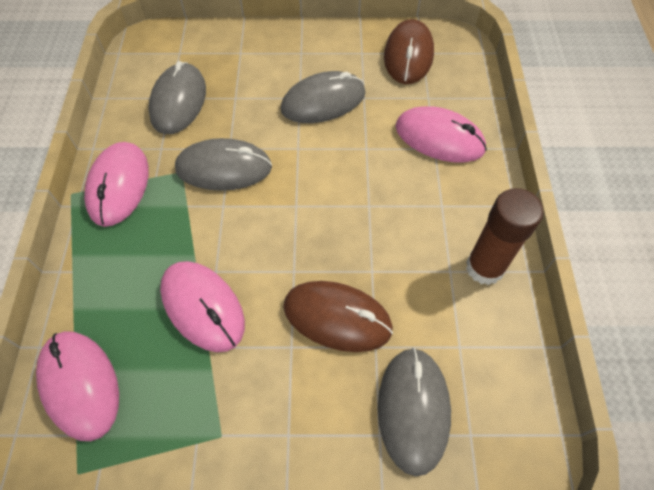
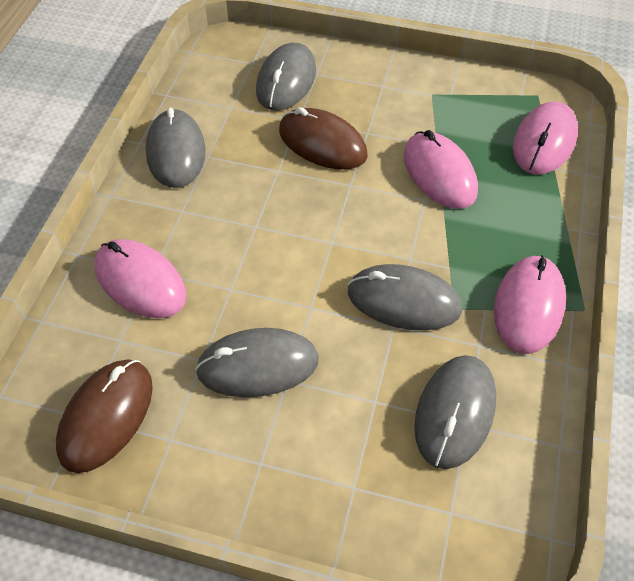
camera: 165 degrees left, 5 degrees down
(79, 385) = (544, 142): pink mouse -> pink mouse turned 45 degrees clockwise
(484, 267) = (176, 152): brown glue stick -> grey mouse

